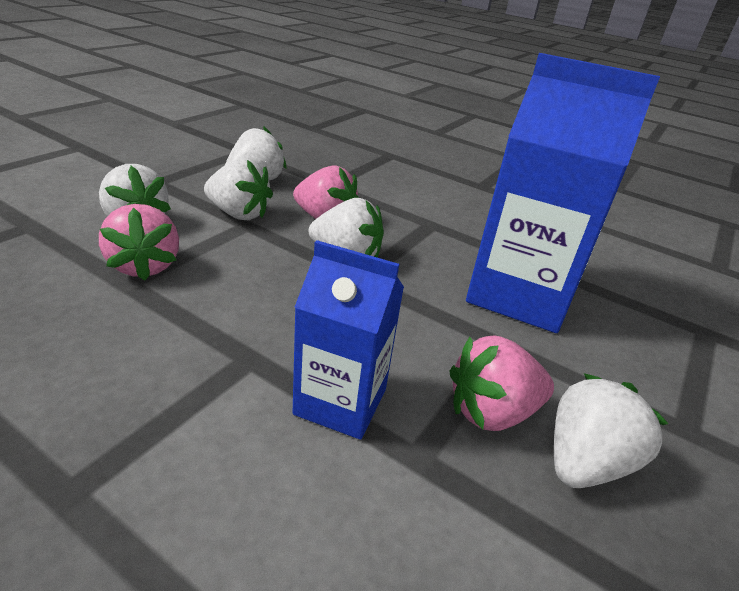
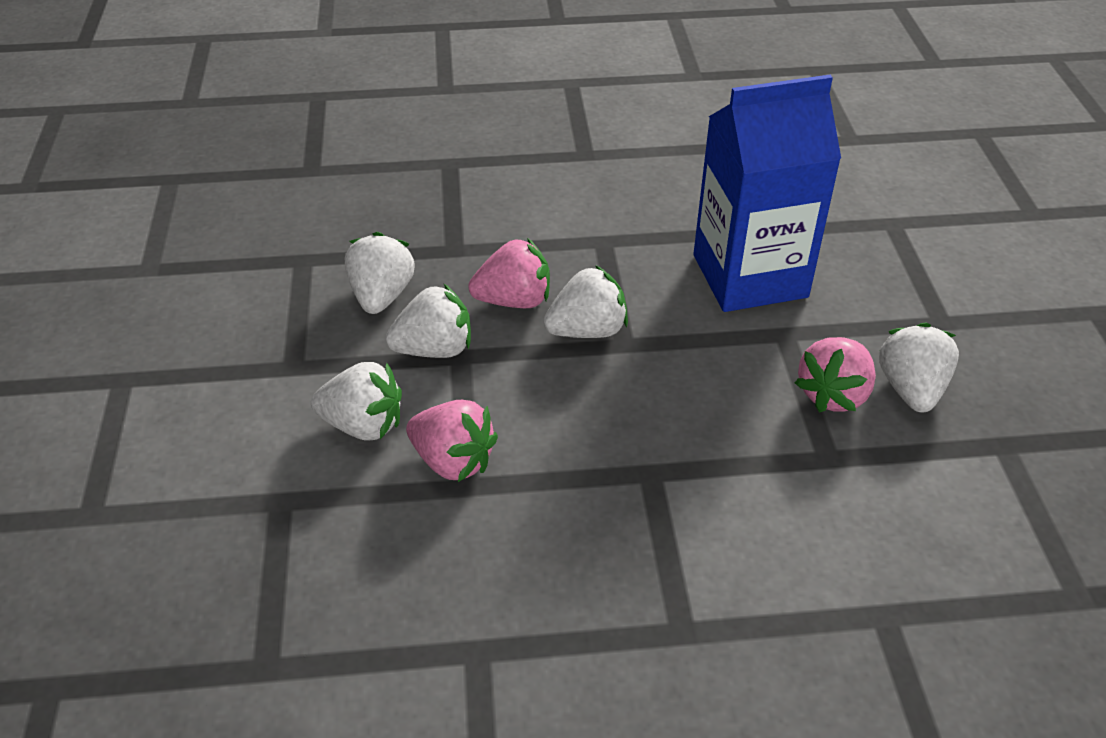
camera: 35 degrees left, 10 degrees up
(340, 402) = (745, 457): blue carton -> none

